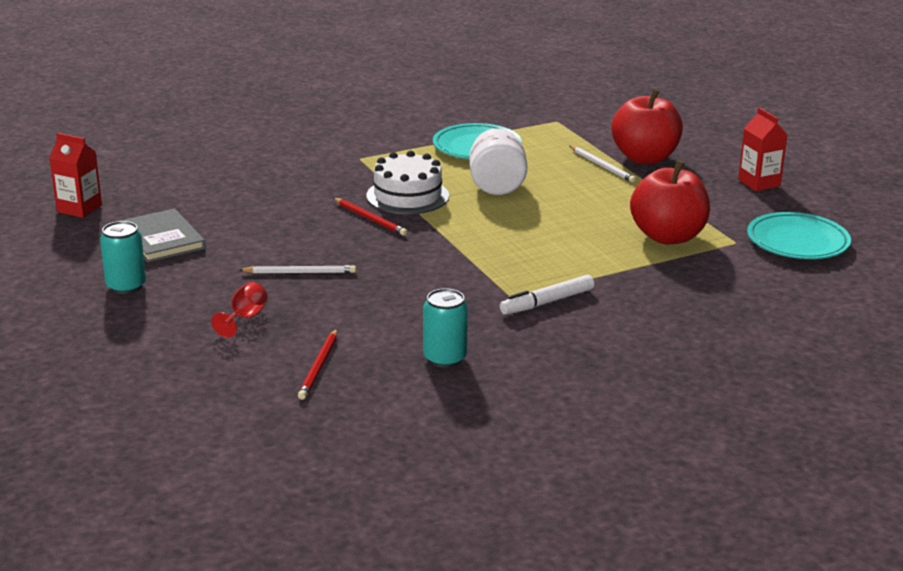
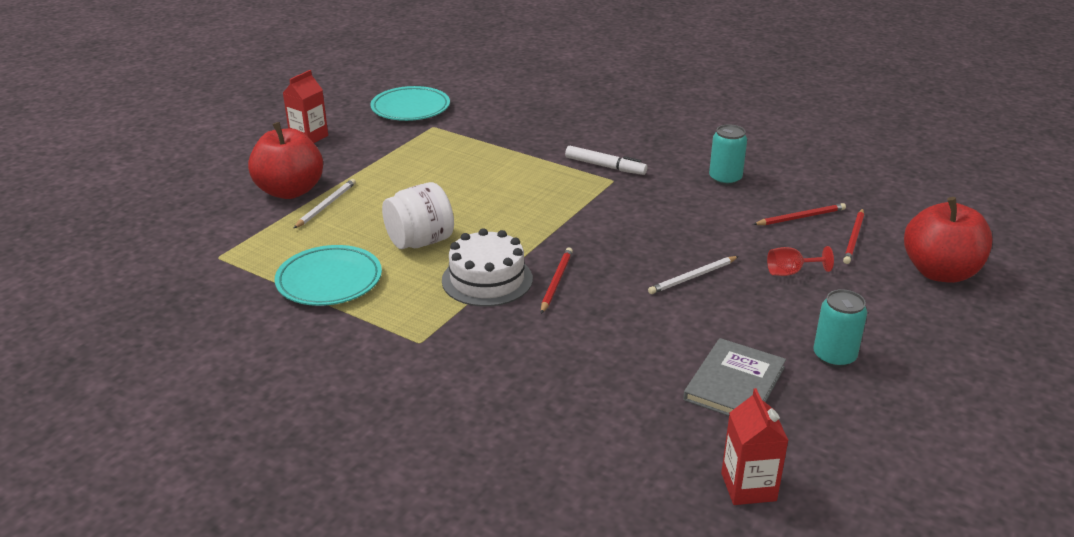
camera: 120 degrees left, 5 degrees up
(247, 377) = (854, 238): none -> red pencil
(300, 272) = (692, 277): white pencil -> white pencil turned 90 degrees counterclockwise
(668, 236) = (449, 150): red apple -> red apple (940, 272)

